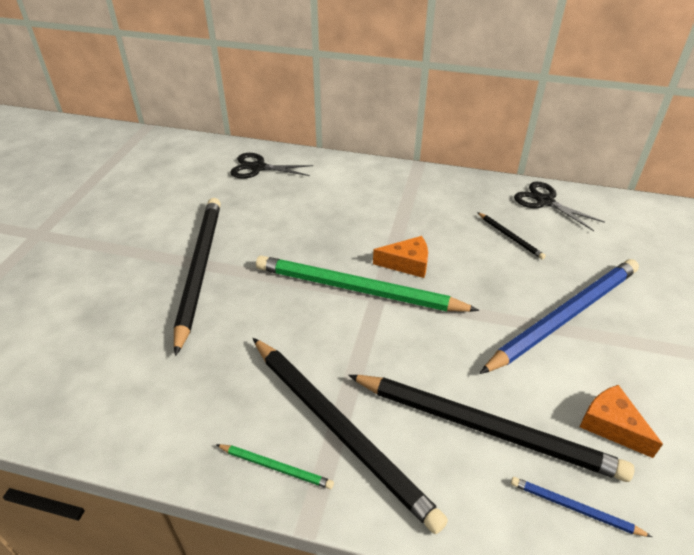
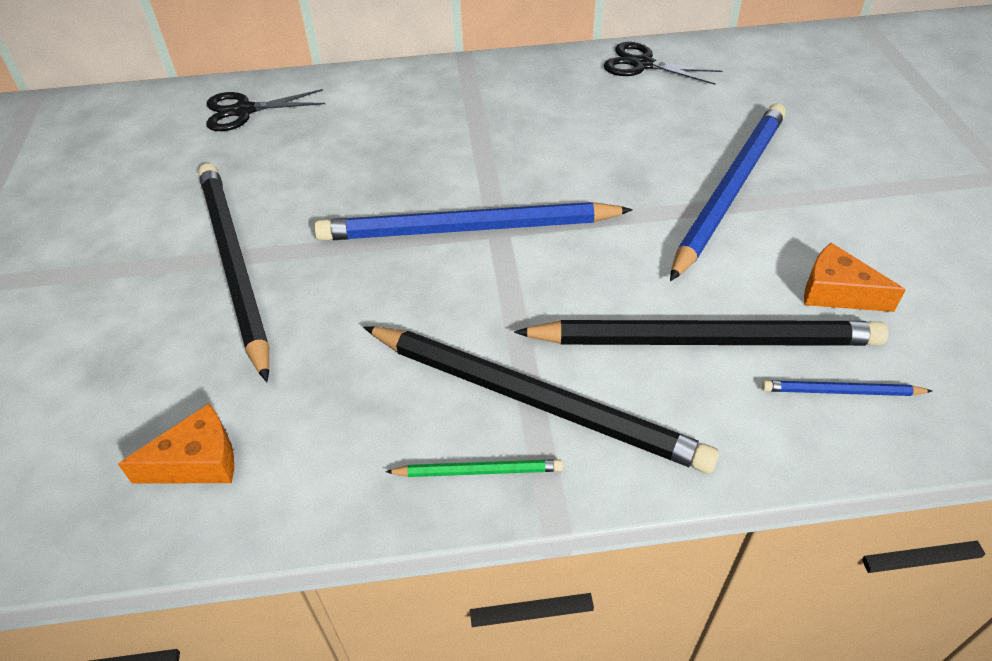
camera: 20 degrees left, 5 degrees up
(357, 289) = (467, 229): green pencil -> blue pencil
(407, 264) = (514, 181): orange cheese -> orange cheese (198, 461)
(510, 237) = (623, 116): black pencil -> none

